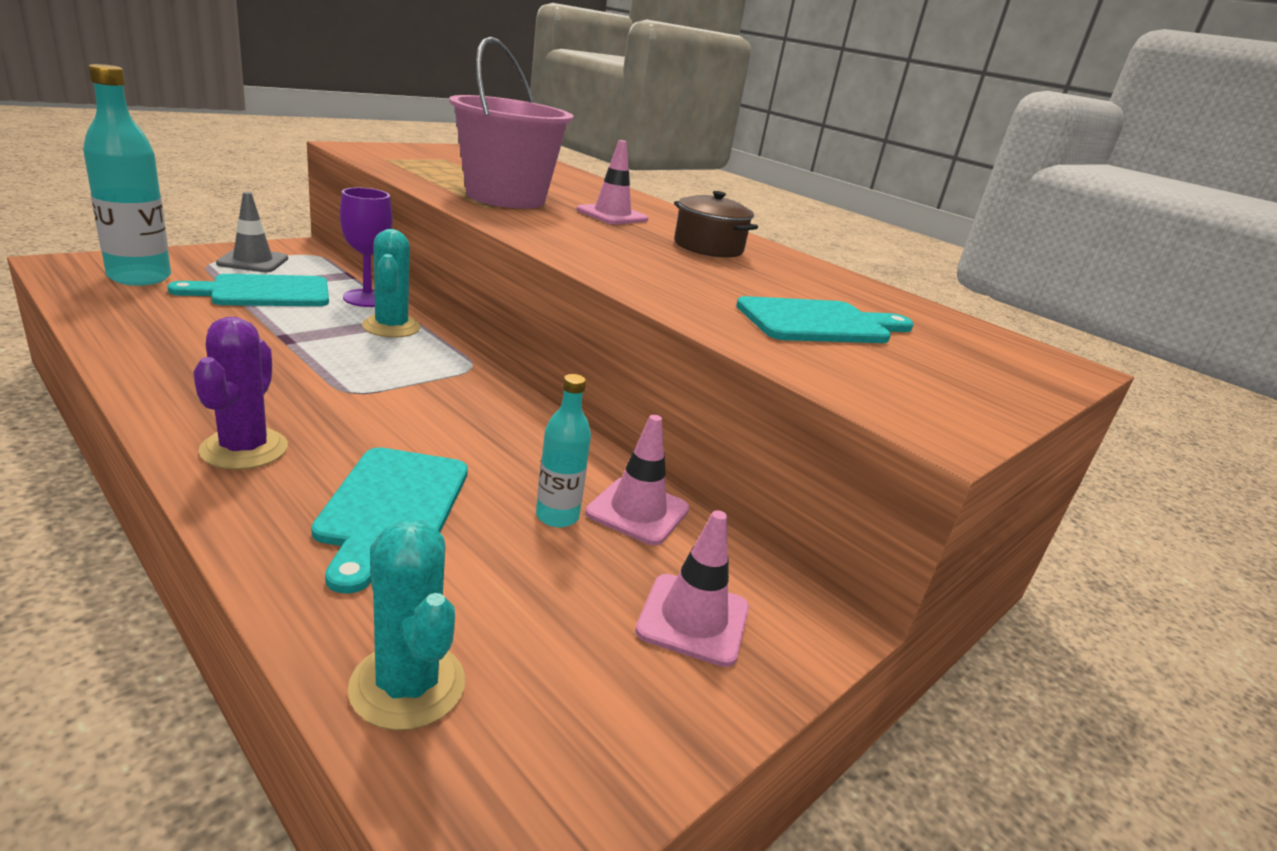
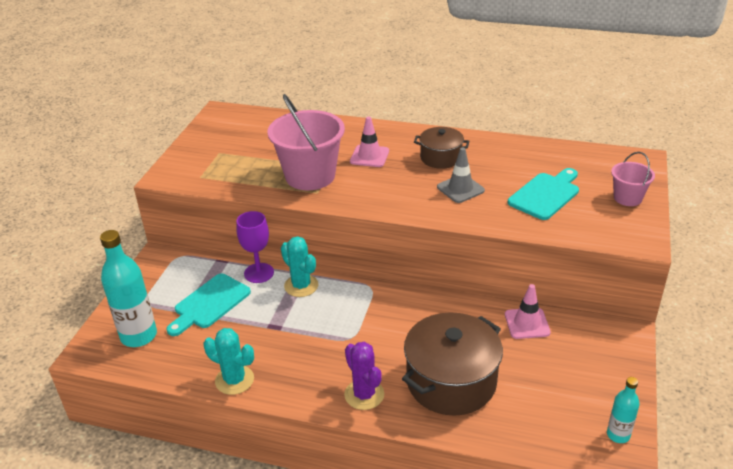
camera: 25 degrees left, 10 degrees up
(253, 261) = (162, 284): grey traffic cone -> grey traffic cone (460, 189)
(392, 507) = (451, 381): turquoise cutting board -> brown pot
(407, 685) = (546, 437): turquoise cactus -> turquoise cactus (234, 380)
(557, 516) = (505, 345): turquoise bottle -> turquoise bottle (618, 435)
(693, 619) = (592, 357): pink traffic cone -> none
(979, 382) = (627, 198): none -> pink bucket

